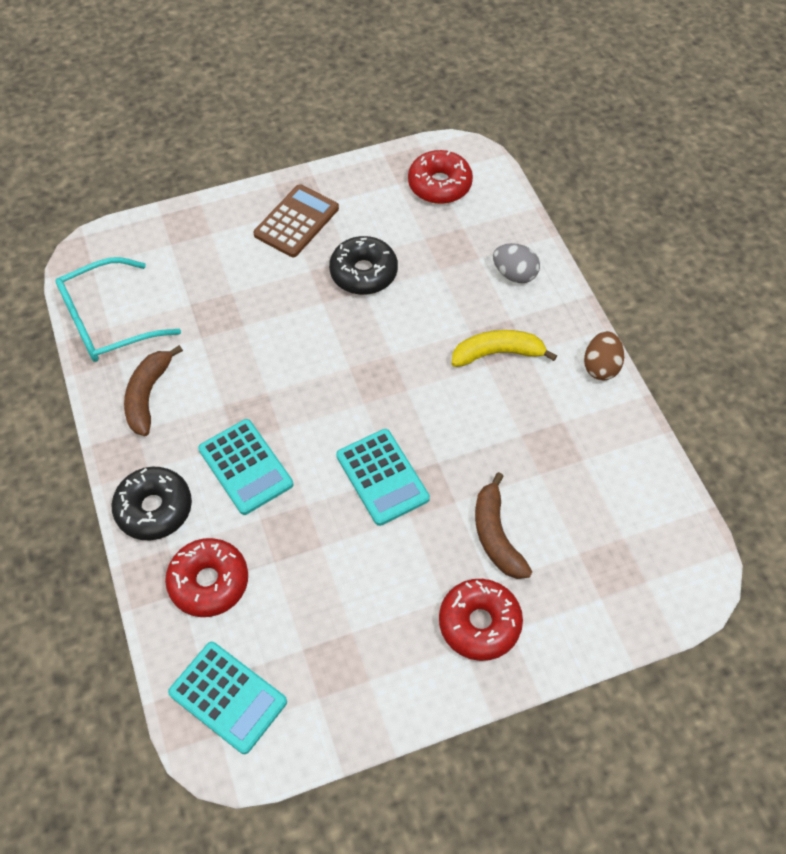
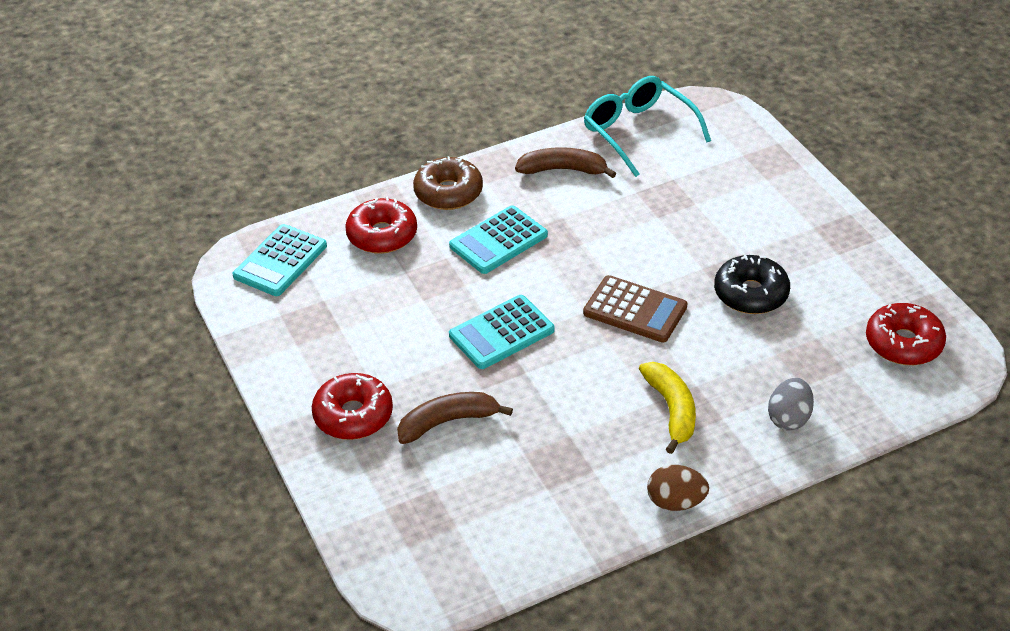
camera: 85 degrees right, 15 degrees down
(154, 508) = (448, 192): black donut -> brown donut
(296, 221) = (804, 236): brown calculator -> brown calculator (635, 310)

